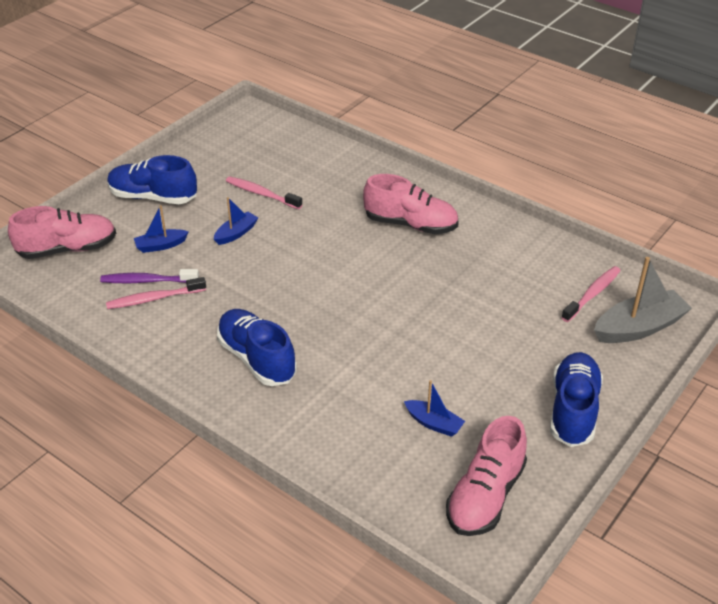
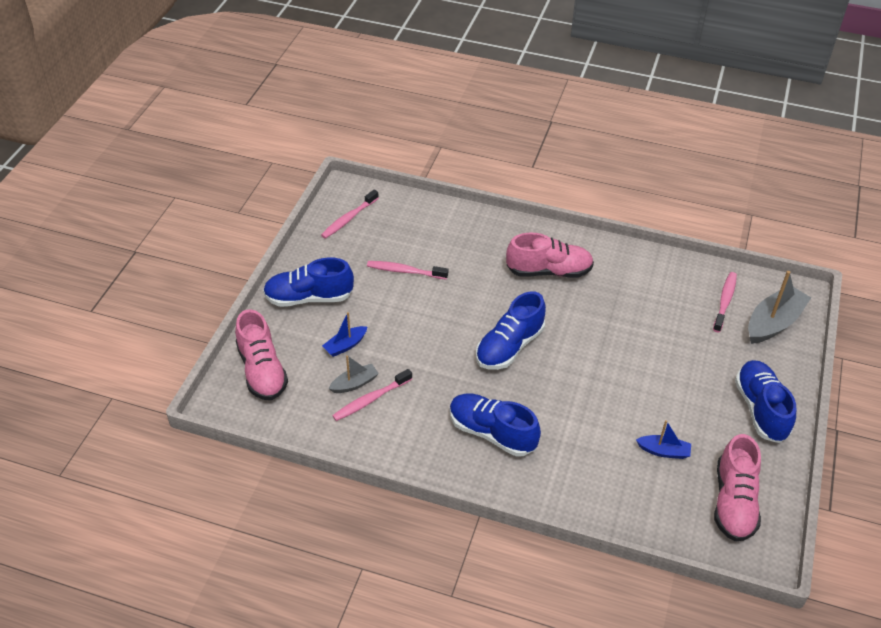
camera: 20 degrees left, 5 degrees up
(67, 249) = (262, 370): pink shoe -> pink shoe turned 105 degrees clockwise
(147, 281) = (354, 383): purple toothbrush -> grey boat
(236, 138) = (349, 218): none -> pink toothbrush
(236, 233) = (405, 316): blue boat -> none
(325, 284) = (509, 347): none -> blue shoe

